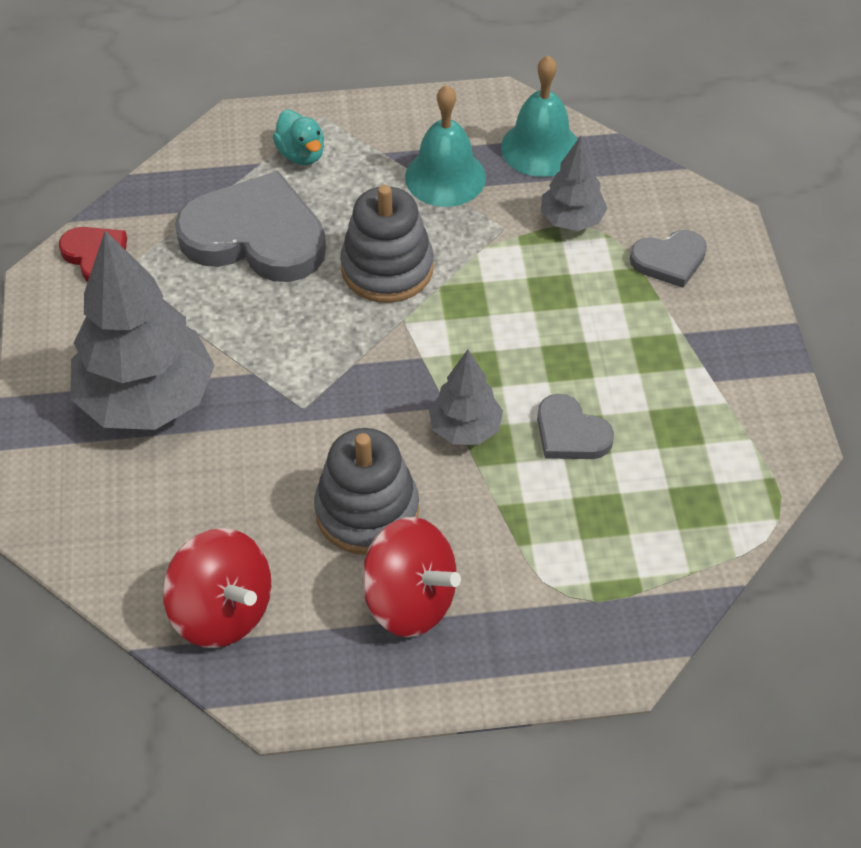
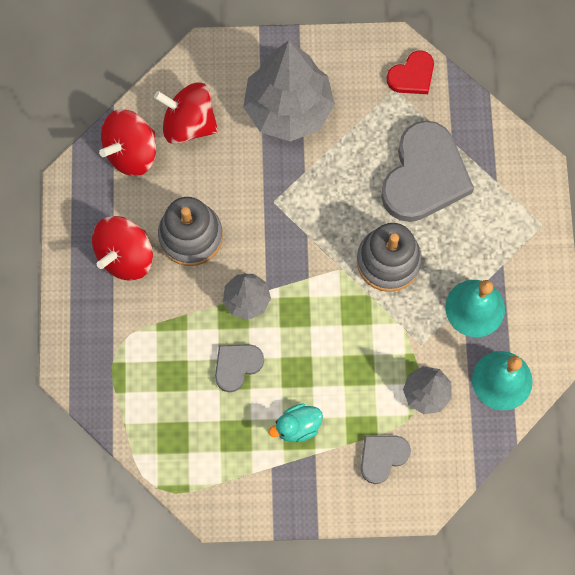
camera: 95 degrees right, 20 degrees up
(170, 531) = (189, 124): none -> red spinning top
(301, 154) = (503, 209): turquoise duck -> turquoise duck (297, 426)
(669, 260) = (382, 457): grey heart -> grey heart turned 60 degrees clockwise

